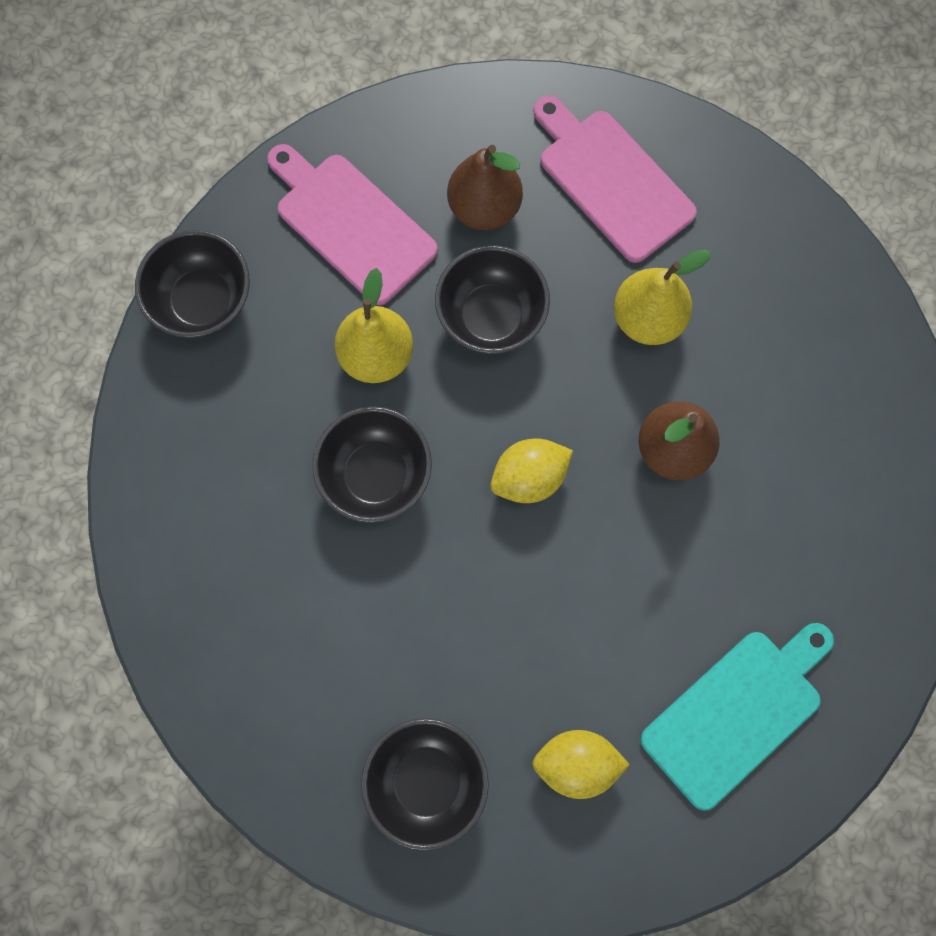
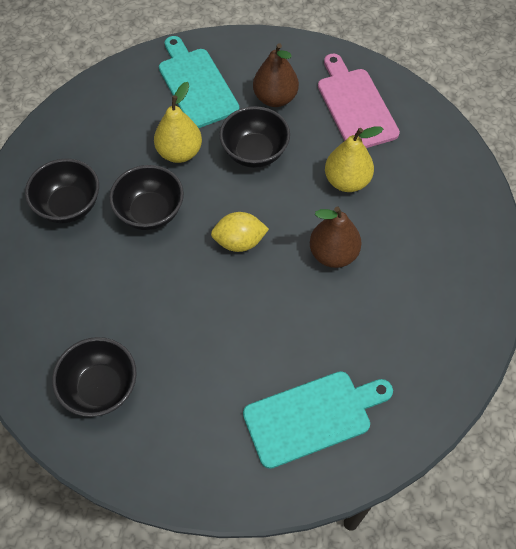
camera: 20 degrees right, 15 degrees down
(203, 301) = (97, 98): black bowl -> black bowl (69, 206)
(351, 224) = (196, 85): pink cutting board -> turquoise cutting board
(576, 763) = (197, 410): yellow lemon -> none

